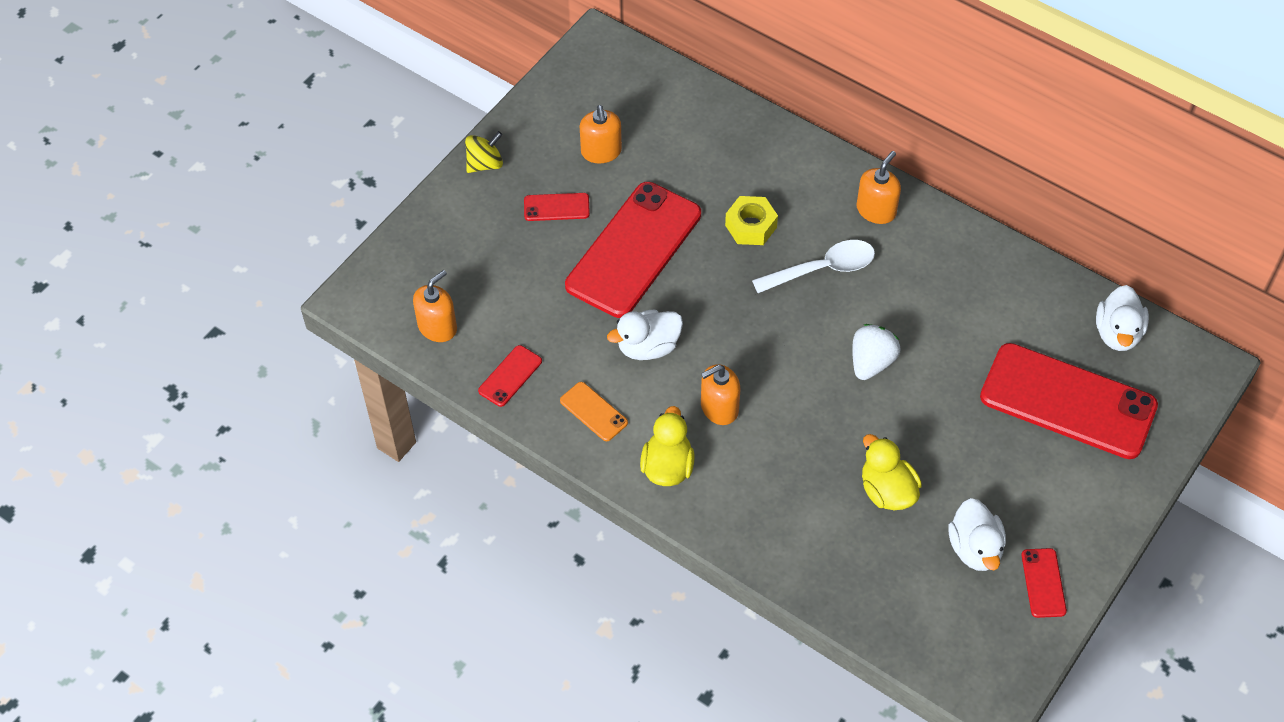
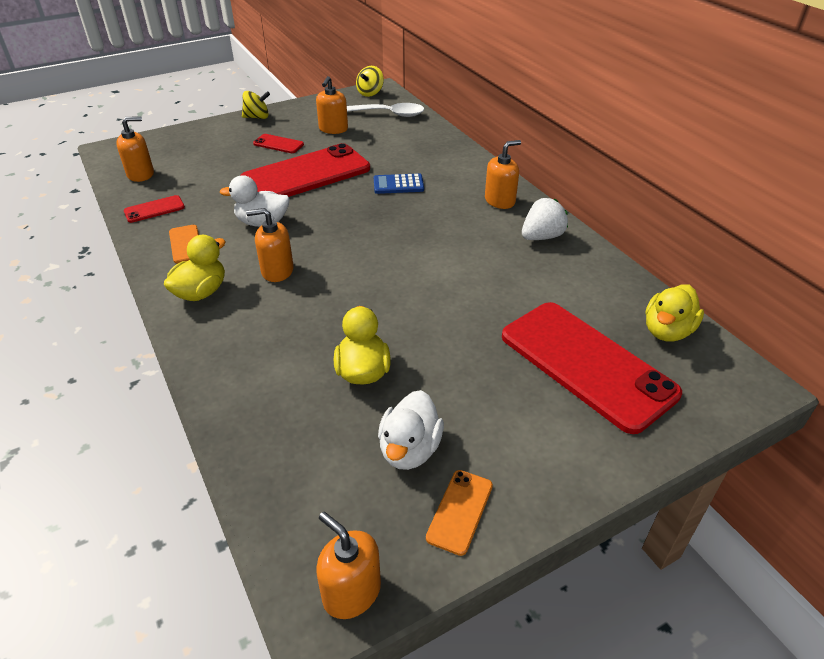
camera: 25 degrees right, 15 degrees down
(592, 55) = (370, 93): none -> yellow spinning top
(751, 226) = (398, 184): yellow nut -> blue calculator
(822, 269) = (431, 219): white spoon -> white spoon (388, 114)
(871, 362) = (423, 282): white strawberry -> white strawberry (541, 237)
(1007, 675) = (351, 592): none -> orange soap dispenser
(1043, 583) = (460, 511): red phone -> orange phone
(1117, 333) = (667, 331): white duck -> yellow duck

